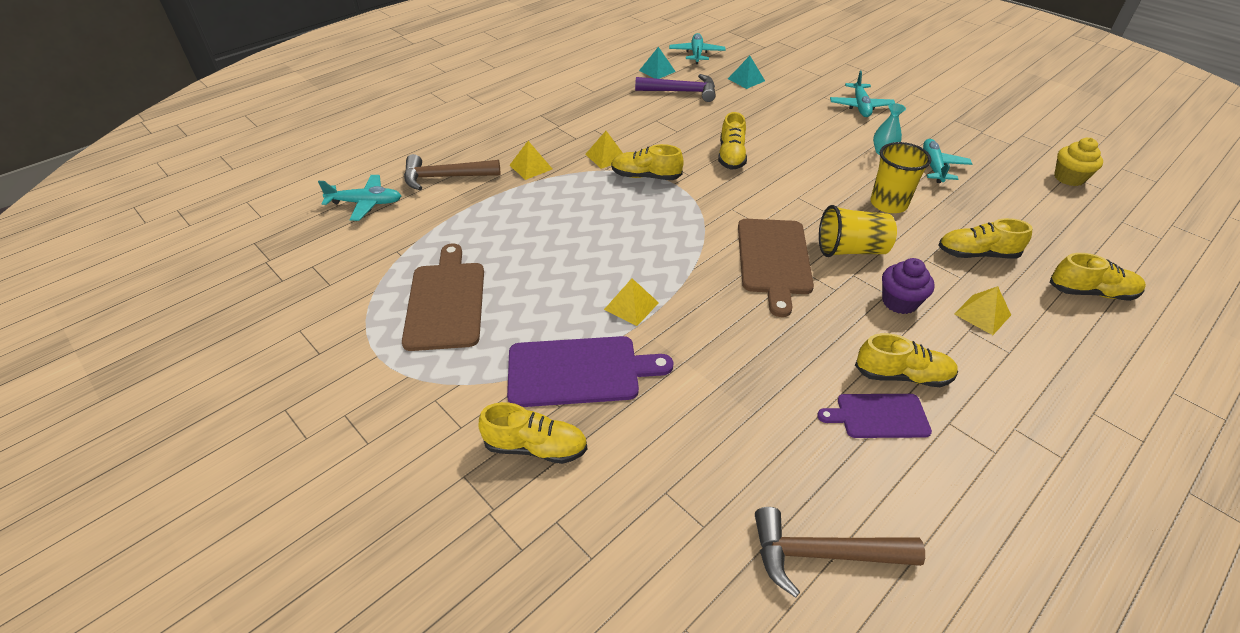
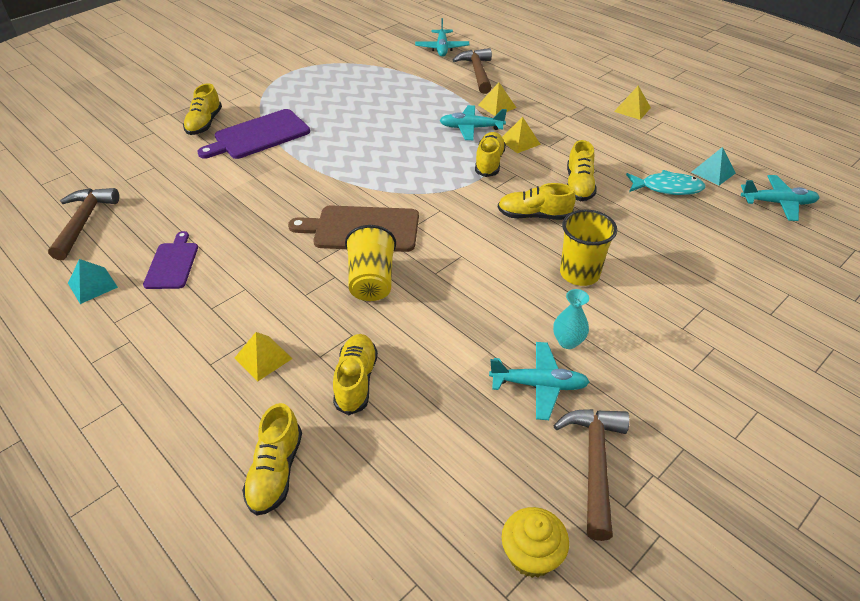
camera: 90 degrees right, 0 degrees up
(445, 301) = (334, 86): brown cutting board -> none
(579, 371) = (259, 136): purple cutting board -> purple cutting board turned 60 degrees clockwise
(631, 306) = (316, 155): yellow pyramid -> yellow pyramid (632, 109)
(681, 92) = (667, 188): purple hammer -> turquoise fish
(746, 80) = (723, 240): turquoise pyramid -> turquoise pyramid (92, 285)
(860, 106) = (688, 341): turquoise plane -> turquoise plane (471, 128)
(888, 204) = (452, 324): yellow cup -> yellow cup (579, 273)
(899, 302) = (292, 301): purple cupcake -> none
(902, 375) = (206, 284): yellow shoe -> yellow shoe (579, 185)
(986, 151) = (594, 464): none -> brown hammer

